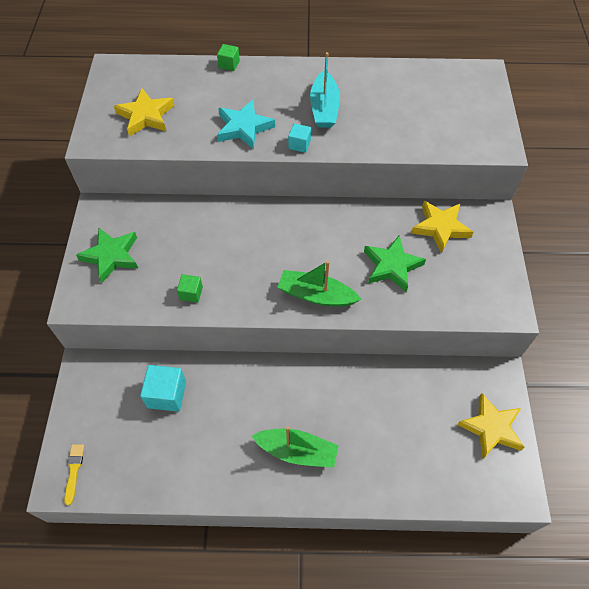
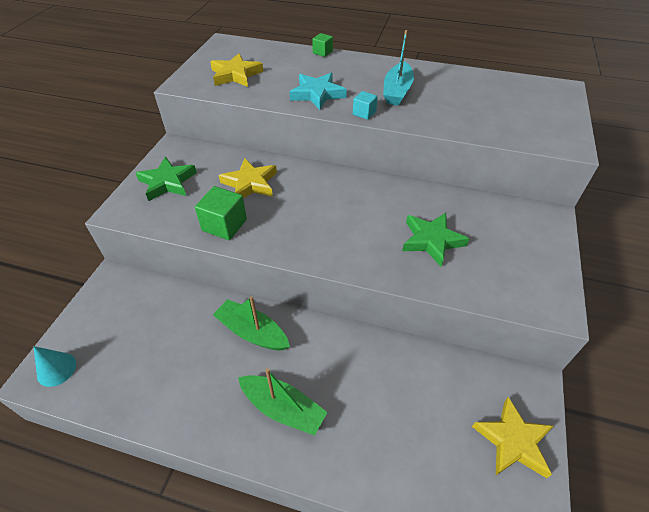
camera: 15 degrees right, 10 degrees down
(74, 471) = (56, 369): yellow brush -> turquoise cone
(167, 394) = (175, 319): turquoise cube -> none
(191, 293) = (224, 225): green cube -> green cube, size x1.74
(316, 295) = (345, 251): green boat -> green boat (252, 332)
(440, 228) = (492, 217): yellow star -> yellow star (250, 183)

